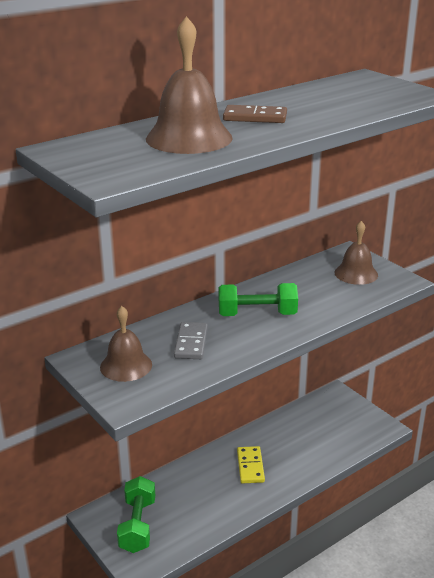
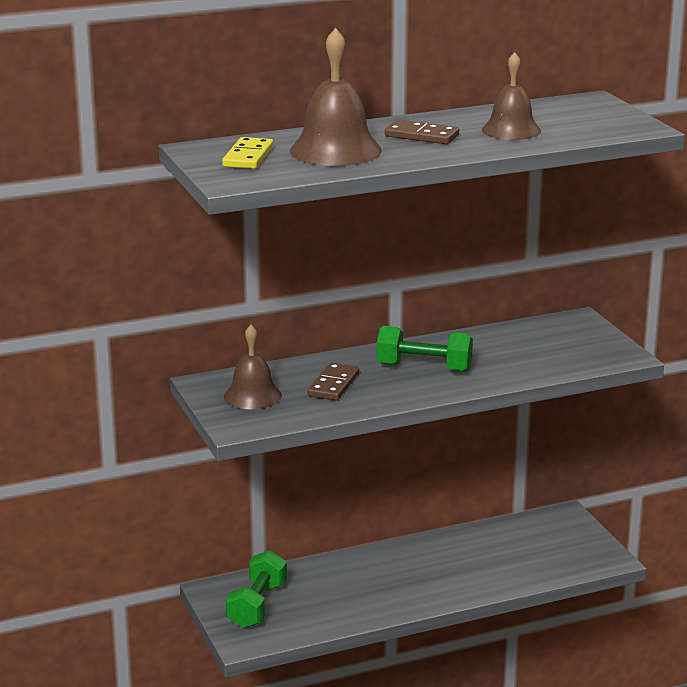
camera: 15 degrees right, 5 degrees down
(191, 343) = (333, 385): grey domino -> brown domino
(250, 466) = (415, 572): yellow domino -> yellow domino (248, 157)
(356, 273) = (571, 342): brown bell -> brown bell (511, 130)

